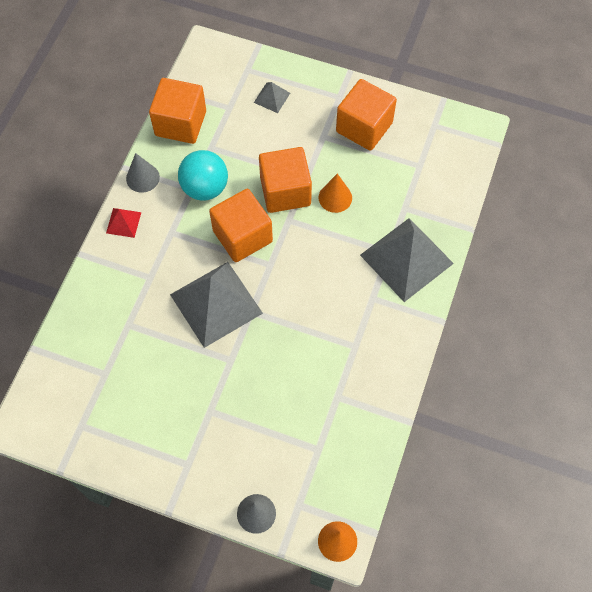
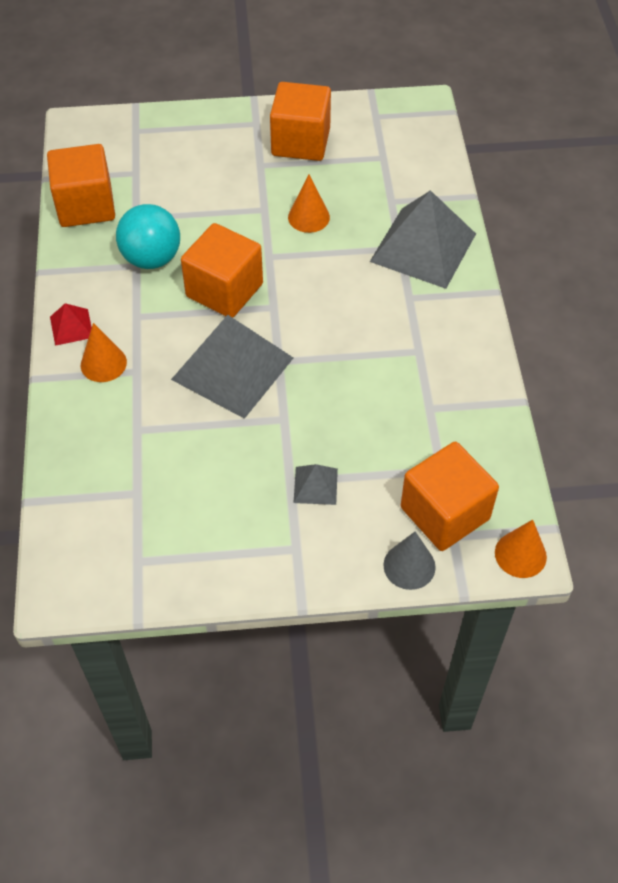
camera: 25 degrees left, 10 degrees down
(131, 262) = (103, 363): none -> orange cone
(142, 178) = (70, 274): grey cone -> none
(272, 97) = (180, 147): grey pyramid -> grey pyramid (315, 485)
(285, 191) = (248, 230): orange cube -> orange cube (445, 513)

